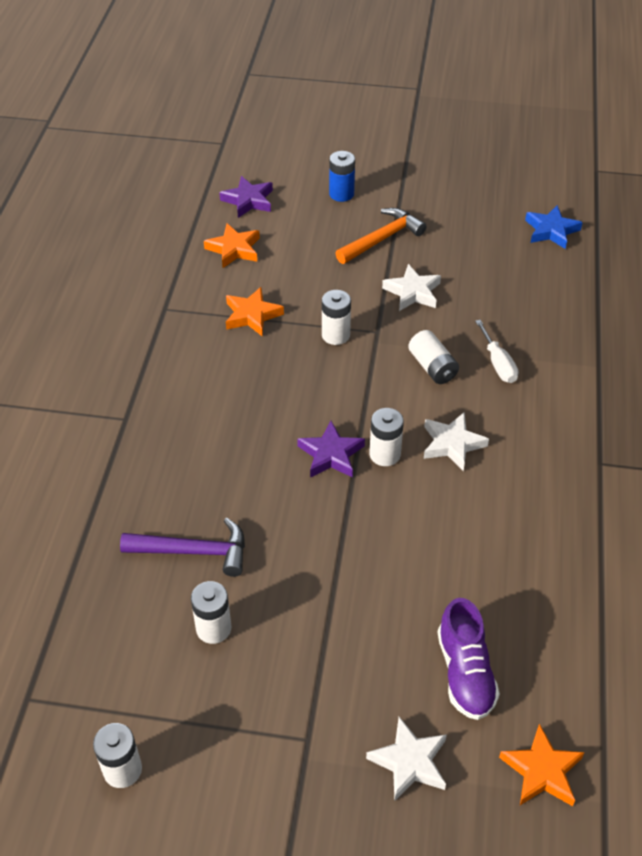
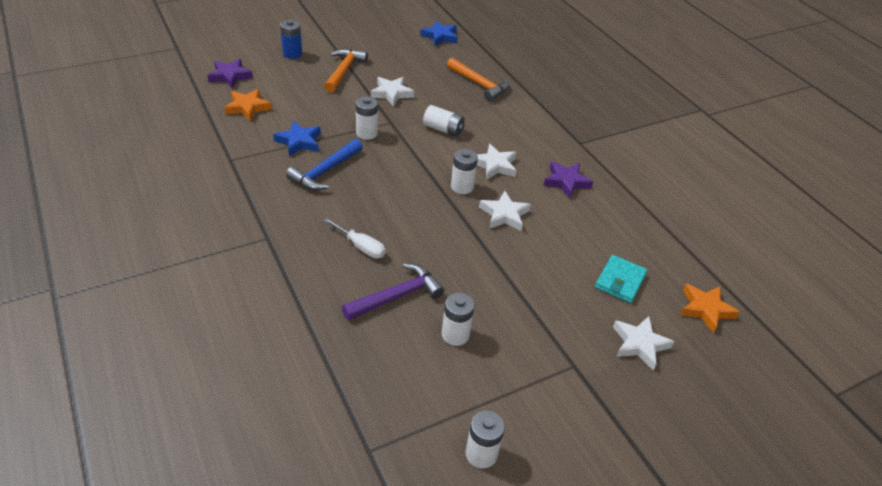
camera: 40 degrees left, 5 degrees down
(247, 365) = (325, 172): none -> blue hammer
(252, 315) = (299, 141): orange star -> blue star
(331, 454) = (430, 200): purple star -> purple star (566, 182)
(402, 514) = (504, 214): none -> white star
(465, 672) = (620, 281): purple shoe -> turquoise wallet
(498, 363) = (478, 114): white screwdriver -> white screwdriver (361, 247)
(540, 321) = (479, 84): none -> orange hammer

